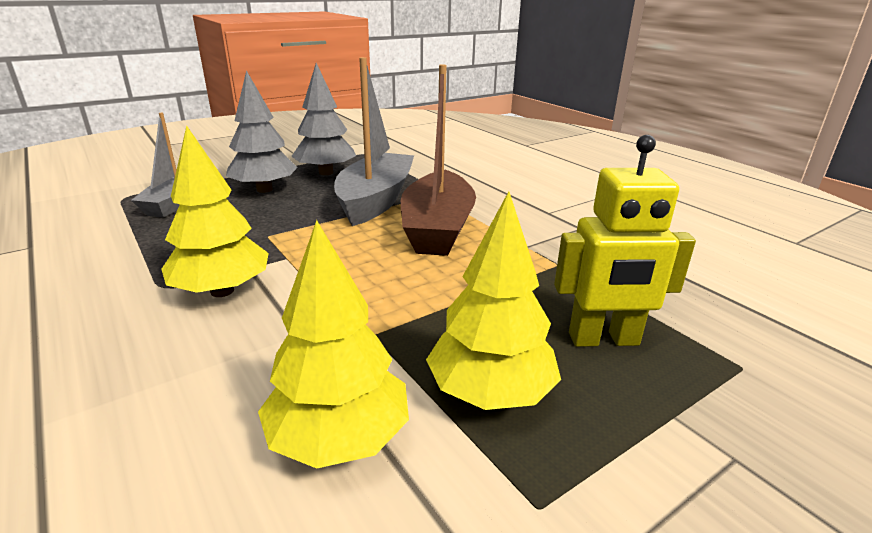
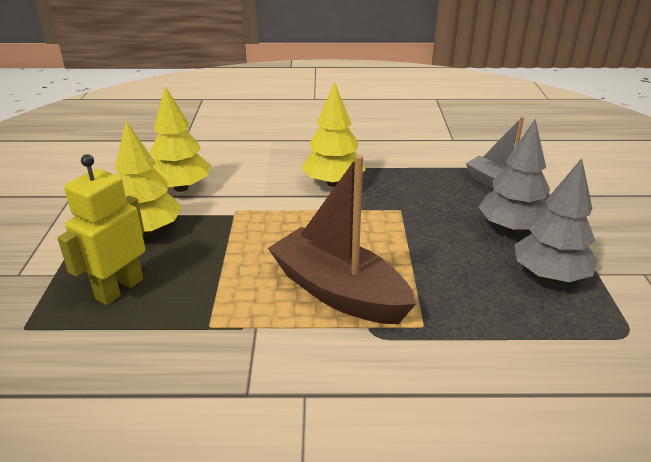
camera: 125 degrees right, 5 degrees up
(375, 200) = (437, 281): grey boat -> none

